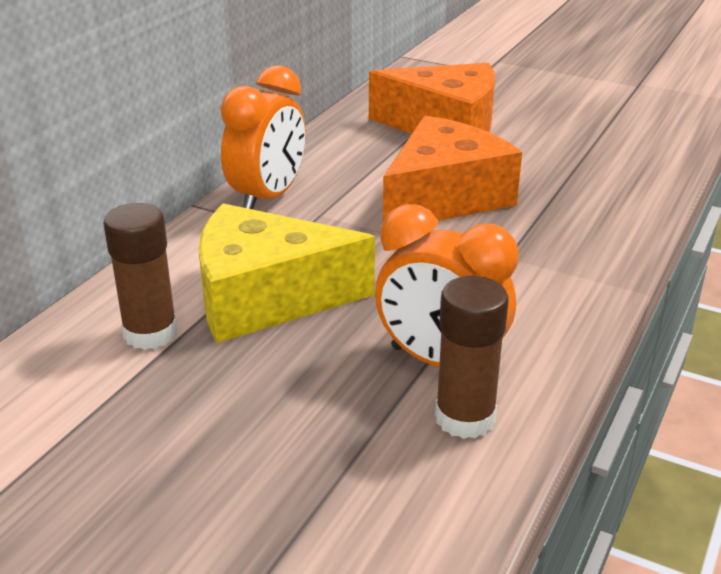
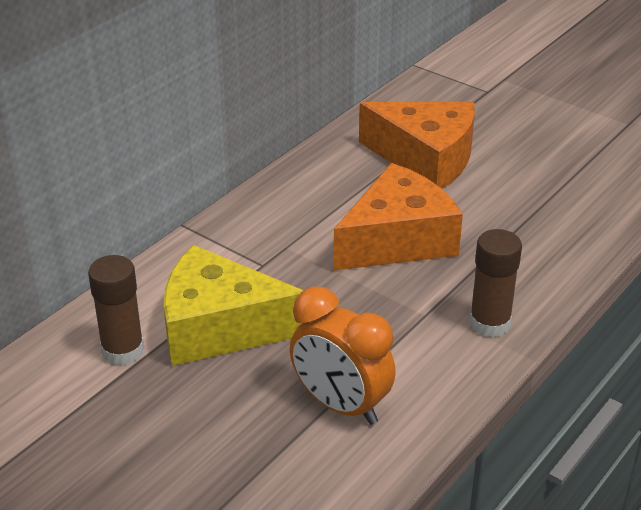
camera: 10 degrees right, 5 degrees up
(268, 198) = (246, 224): orange clock -> none
(465, 418) = (343, 457): brown glue stick -> brown glue stick (489, 323)

